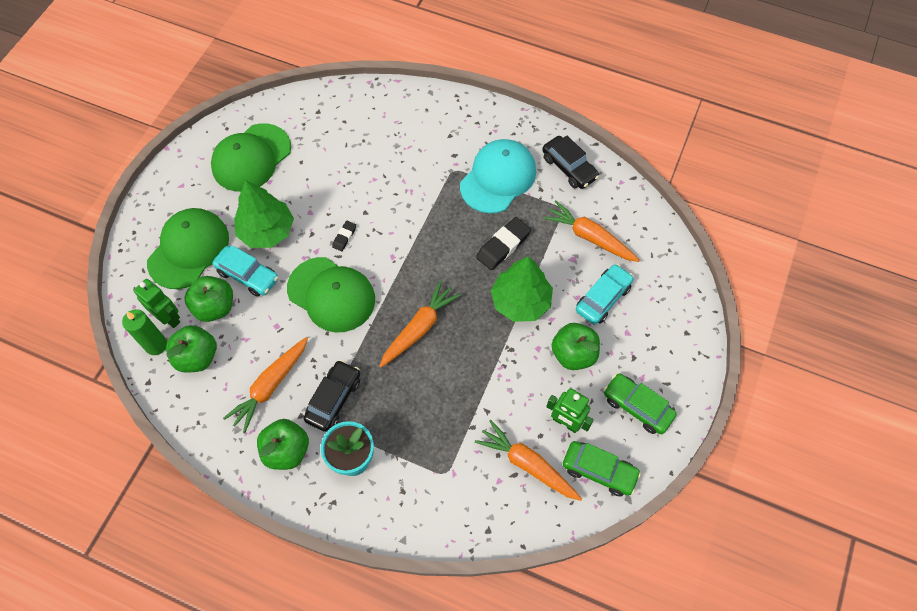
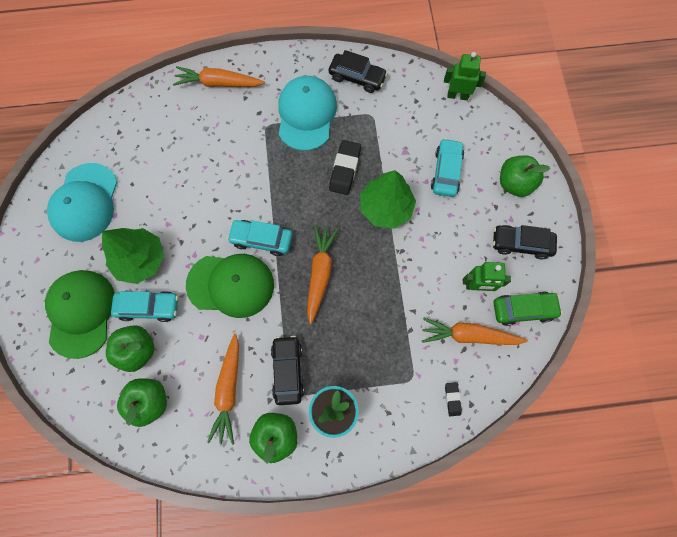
camera: 30 degrees left, 10 degrees up
(156, 345) = (106, 412): green candle -> none
(169, 318) = (102, 382): green robot -> green robot (457, 95)
(251, 158) = (85, 202): green cap -> turquoise cap
(344, 237) = (211, 230): black eraser -> black eraser (452, 399)
(384, 269) = (261, 240): none -> turquoise car
(573, 354) = (451, 229): green apple -> green apple (514, 183)
(589, 237) = (406, 127): orange carrot -> orange carrot (218, 83)
(637, 407) = (521, 244): green car -> black car

